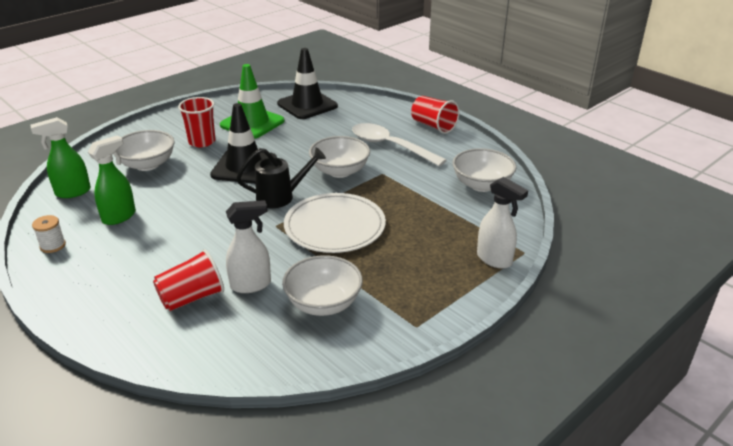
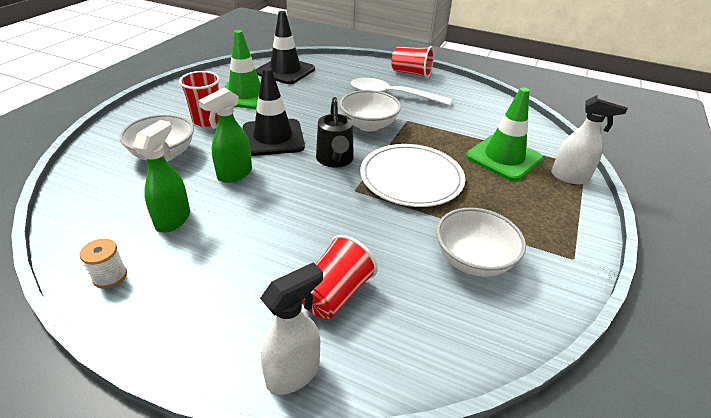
camera: 25 degrees left, 5 degrees up
(72, 192) = (91, 203): green spray bottle -> green spray bottle (234, 174)
(251, 285) = (386, 260): white spray bottle -> white spray bottle (294, 373)
(281, 197) = (335, 160): black watering can -> black watering can turned 120 degrees clockwise
(444, 227) = (503, 158): none -> green traffic cone
(481, 185) = (496, 115): white bowl -> none

